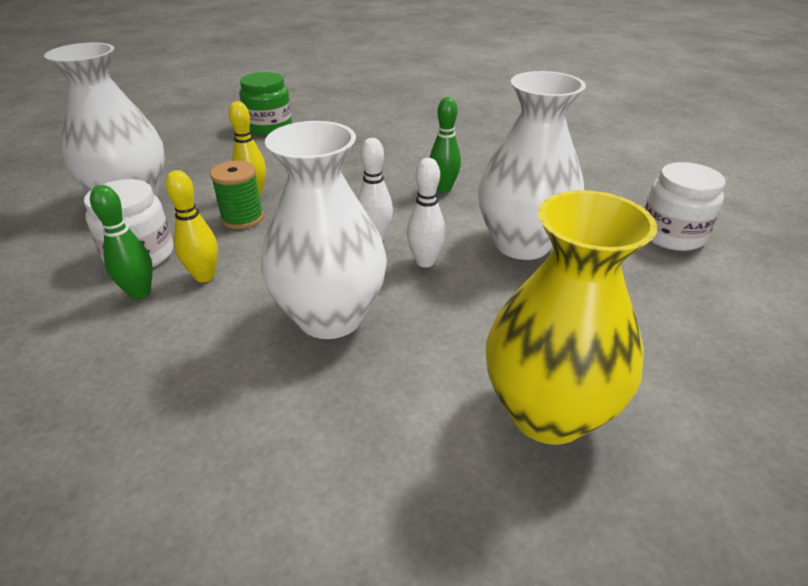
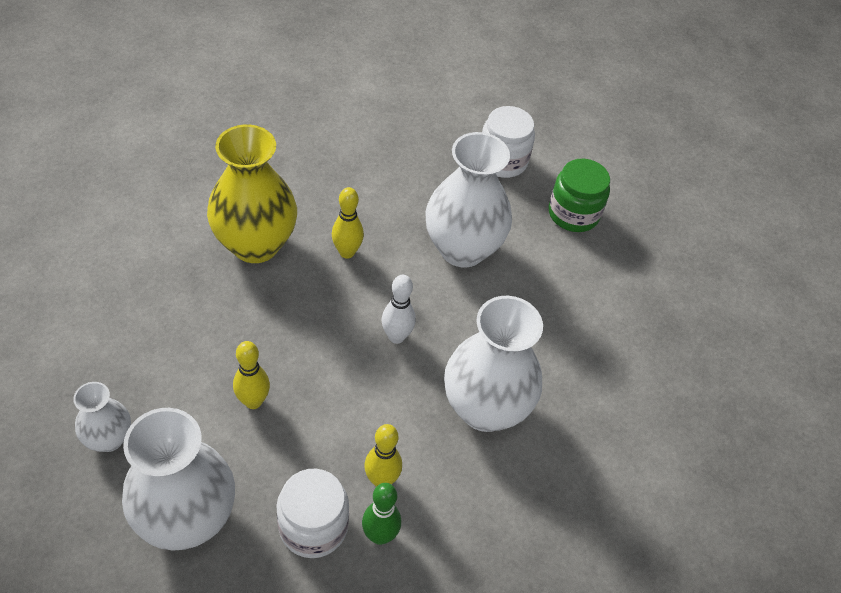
camera: 70 degrees left, 15 degrees up
(189, 156) = (109, 438): none -> white vase
(242, 218) = (297, 425): green spool -> none
(269, 127) = (88, 337): green jar -> green jar (573, 214)
(425, 262) = (450, 319): white bowling pin -> none
(443, 189) = (347, 252): green bowling pin -> yellow bowling pin
(547, 412) = (627, 334): yellow vase -> yellow vase (255, 244)

